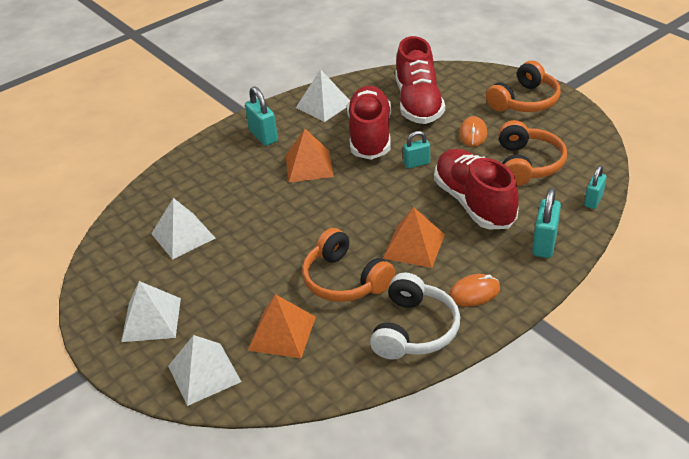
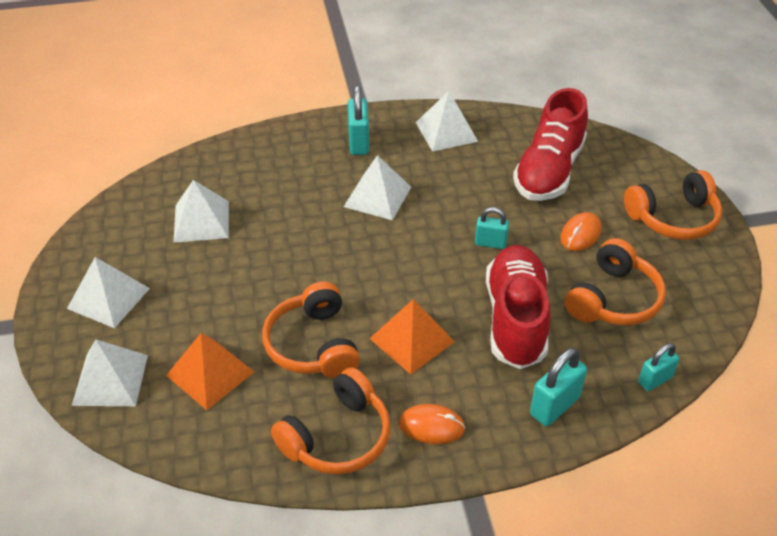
camera: 25 degrees right, 5 degrees up
(309, 166) = (377, 196): orange pyramid -> white pyramid
(370, 136) = (466, 188): red shoe -> none
(414, 330) = (337, 437): white headphones -> orange headphones

